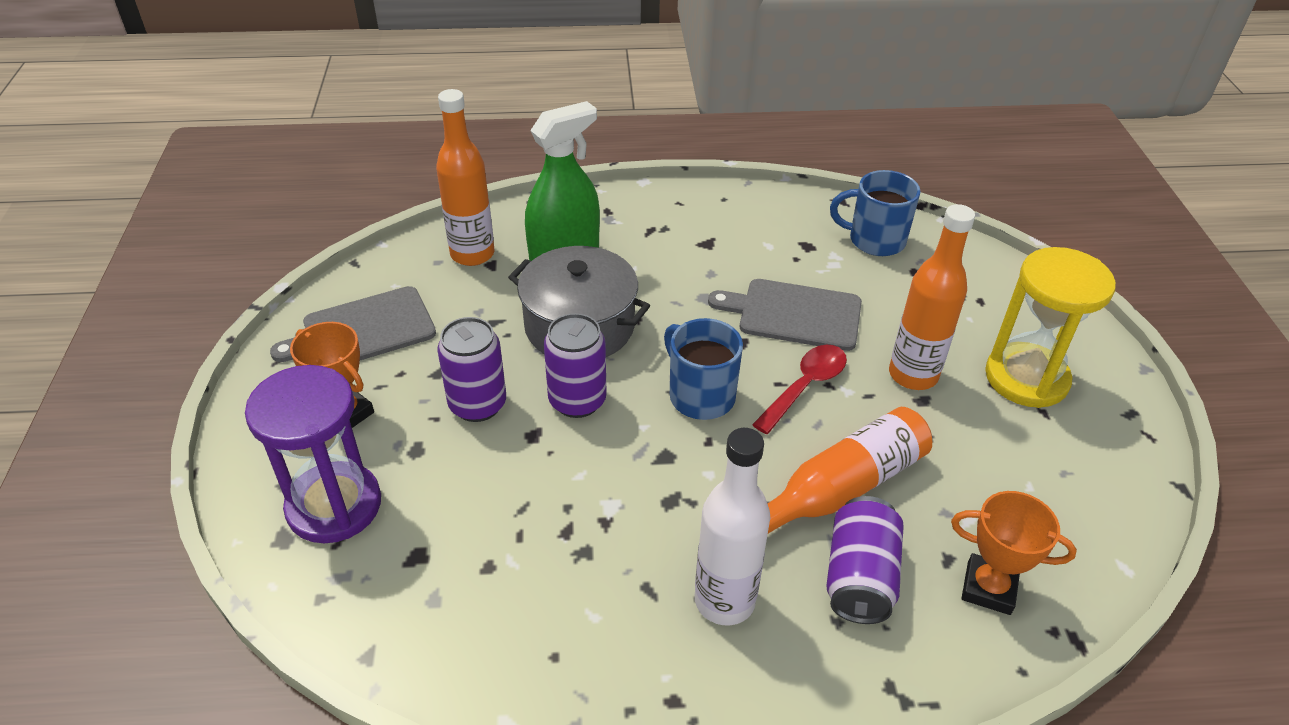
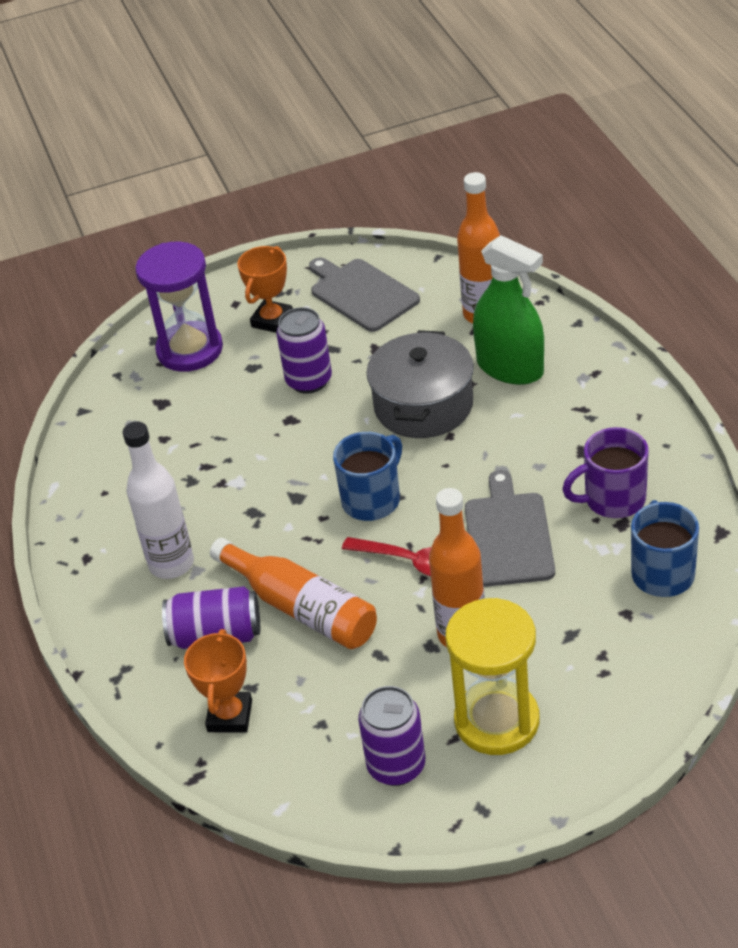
camera: 80 degrees right, 0 degrees up
(577, 401) = (336, 431): purple can -> purple can (396, 766)
(776, 243) = (613, 499): none -> purple mug

